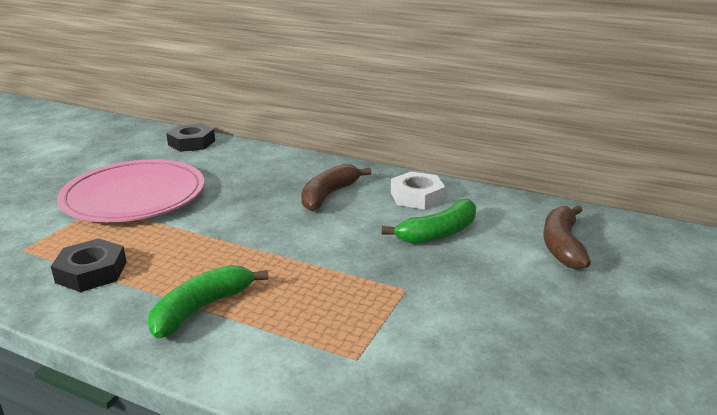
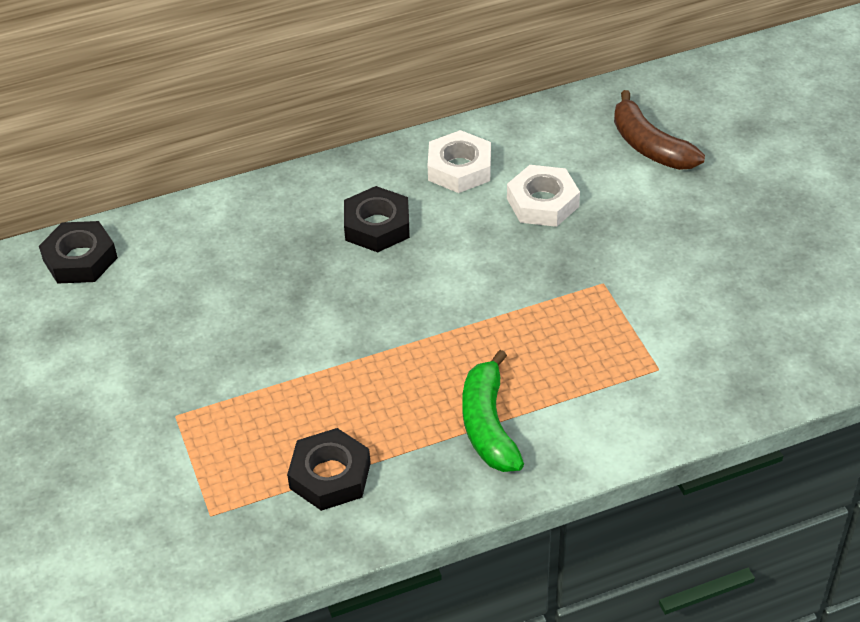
camera: 45 degrees left, 20 degrees up
(134, 196) = (183, 376): pink plate -> none
(329, 195) = (377, 226): brown banana -> black nut
(438, 233) = (542, 202): green banana -> white nut

